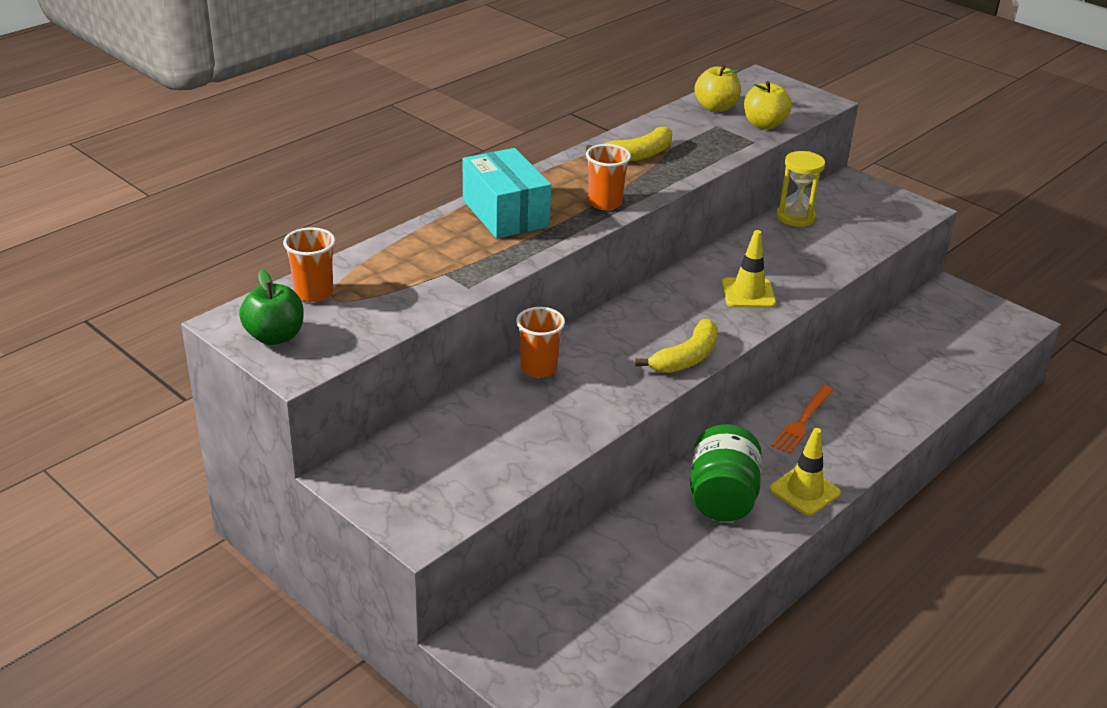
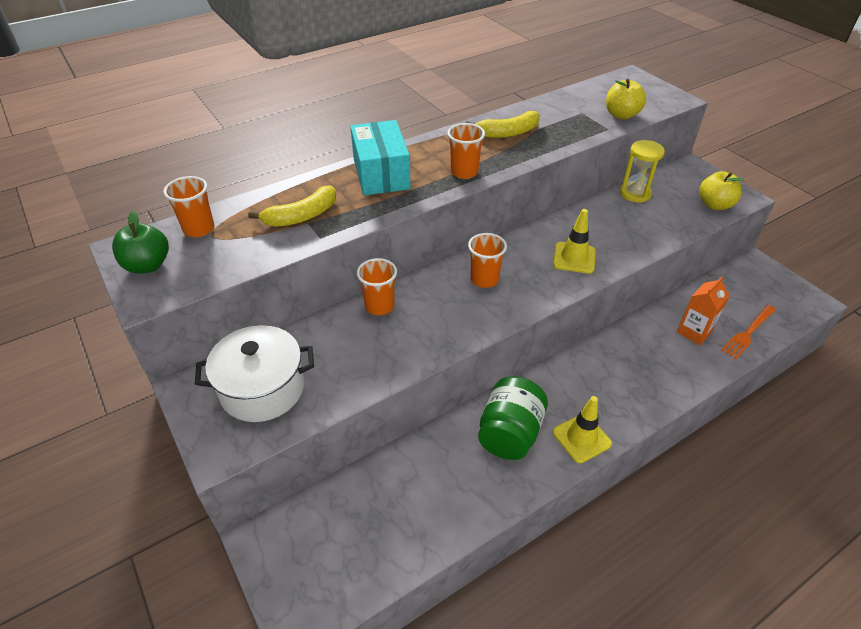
camera: 15 degrees right, 10 degrees up
(439, 466) = (262, 388): none -> white pot
(652, 327) = (484, 279): none -> orange cup
(686, 358) = (502, 312): yellow banana -> yellow banana (302, 216)
(716, 107) = (586, 98): yellow apple -> yellow apple (714, 205)
(802, 422) = (598, 370): orange fork -> orange fork (748, 333)
(898, 369) = (694, 332): none -> orange carton

